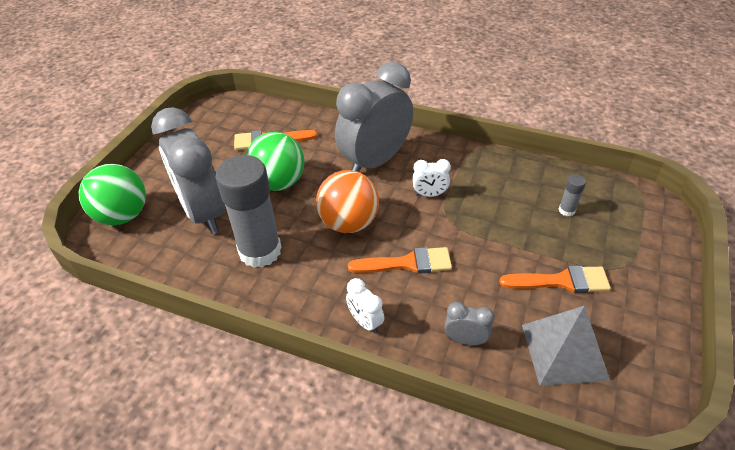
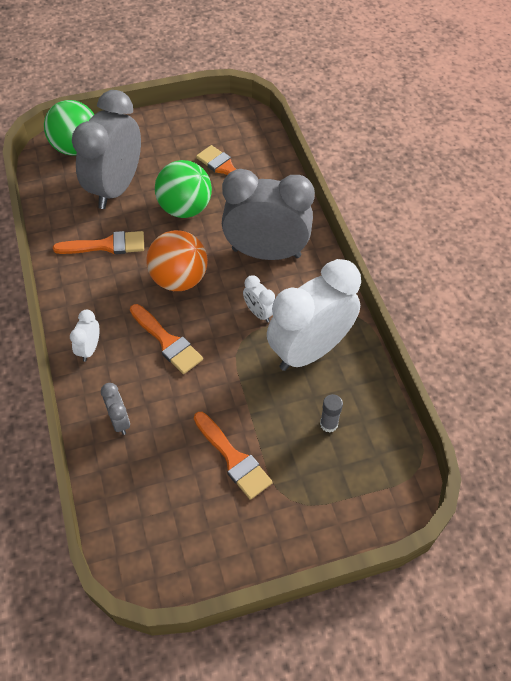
camera: 50 degrees right, 10 degrees up
(260, 251) = (106, 245): grey glue stick -> orange brush
(490, 186) = (309, 351): none -> white clock
(564, 351) = (157, 494): grey pyramid -> none

